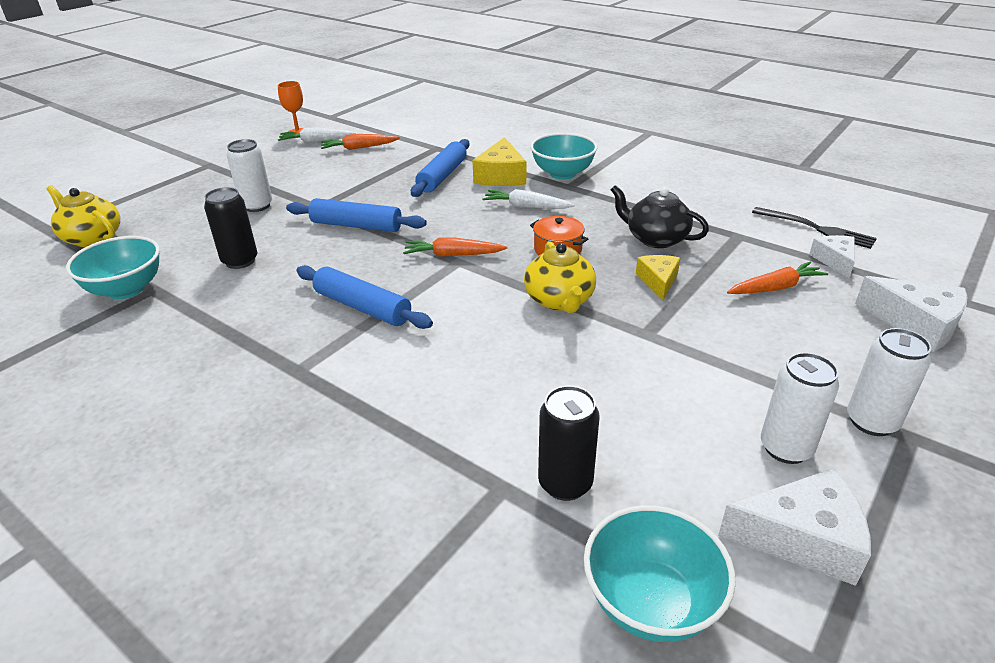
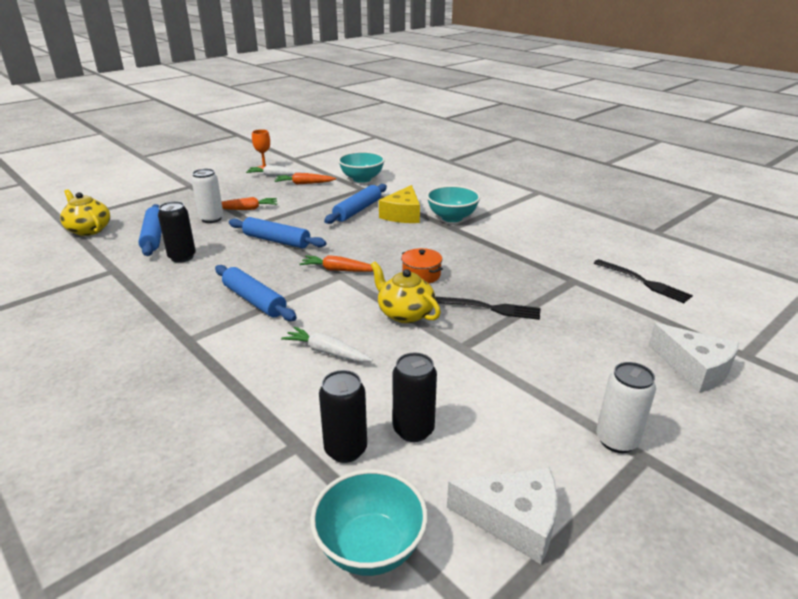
camera: 10 degrees right, 5 degrees down
(126, 289) = (96, 268): turquoise bowl -> turquoise bowl (362, 179)
(188, 237) = (154, 236): none -> blue rolling pin
(526, 207) = (412, 240): white carrot -> white carrot (327, 352)
(559, 300) = (405, 313): yellow teapot -> yellow teapot turned 135 degrees clockwise
(636, 445) = (413, 430): none -> black can
(655, 239) = (503, 275): black teapot -> none
(658, 281) = (490, 308): yellow cheese -> black fork
(775, 288) = (585, 325): orange carrot -> orange carrot (246, 209)
(785, 448) = (533, 450): white can -> none
(834, 261) = (647, 309): white cheese -> none

